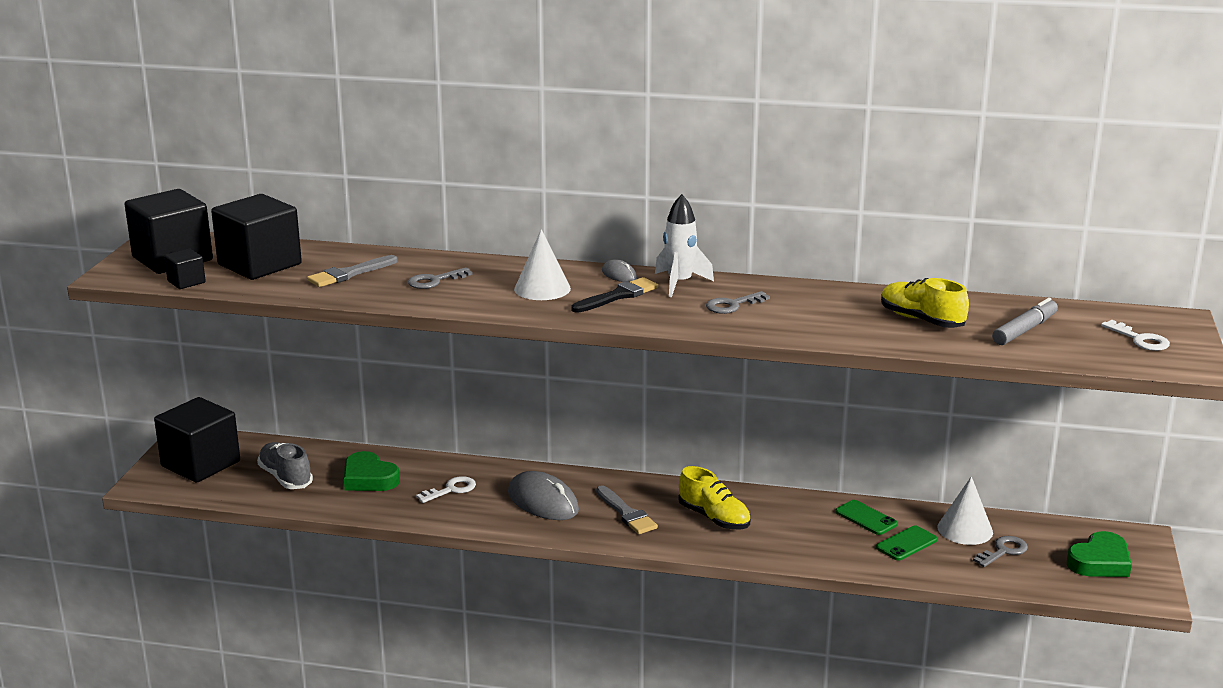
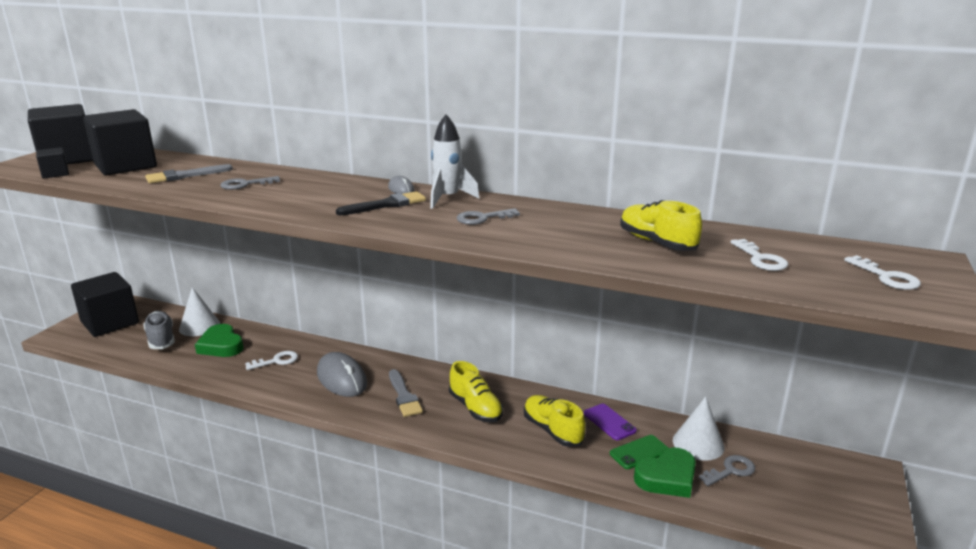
camera: 10 degrees right, 0 degrees up
(542, 288) = (327, 195): white cone -> white cone (199, 326)
(808, 532) = (552, 430): none -> yellow shoe
(866, 518) = (609, 422): green phone -> purple phone
(1024, 330) = (760, 259): grey marker -> white key
(1100, 562) = (826, 494): green heart -> green heart (667, 478)

